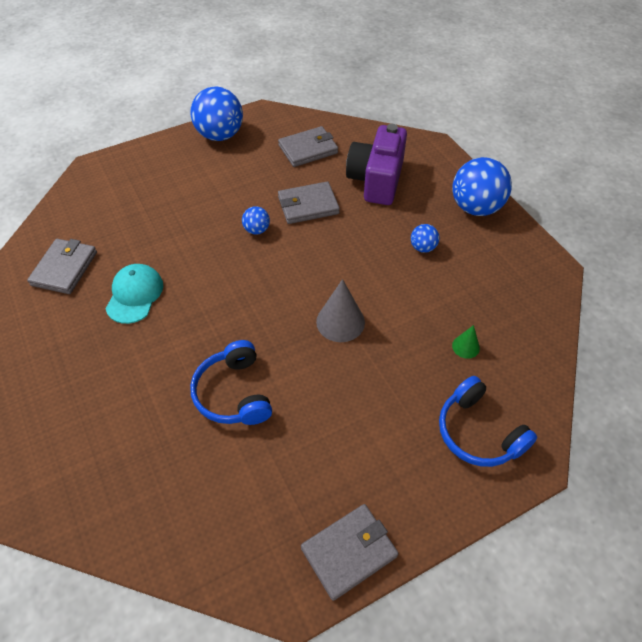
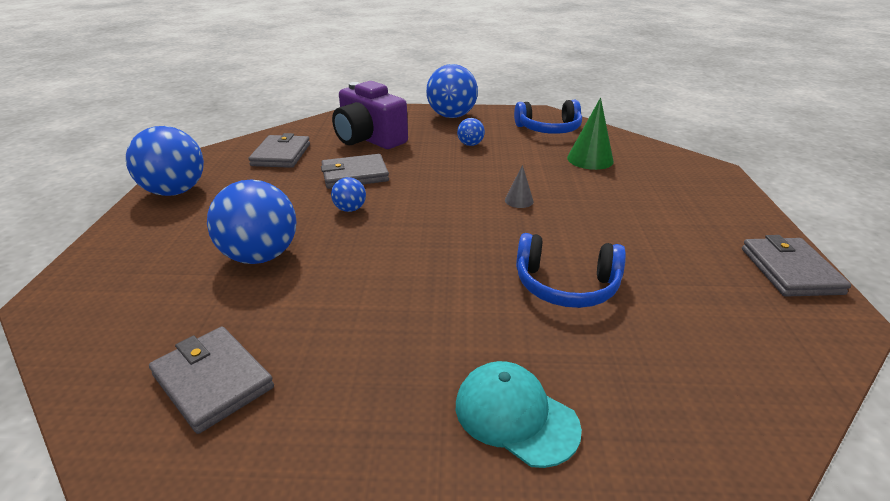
camera: 60 degrees left, 20 degrees down
(135, 295) = (346, 321): turquoise cap -> turquoise cap (515, 415)
(175, 220) = (260, 256): none -> blue ball
(308, 205) = (355, 175): grey wallet -> grey wallet turned 60 degrees clockwise
(340, 322) = (519, 200): grey cone -> grey cone, size x0.55
(465, 346) = (590, 159): green cone -> green cone, size x1.83
(478, 432) = (678, 179): blue headphones -> blue headphones (549, 129)

